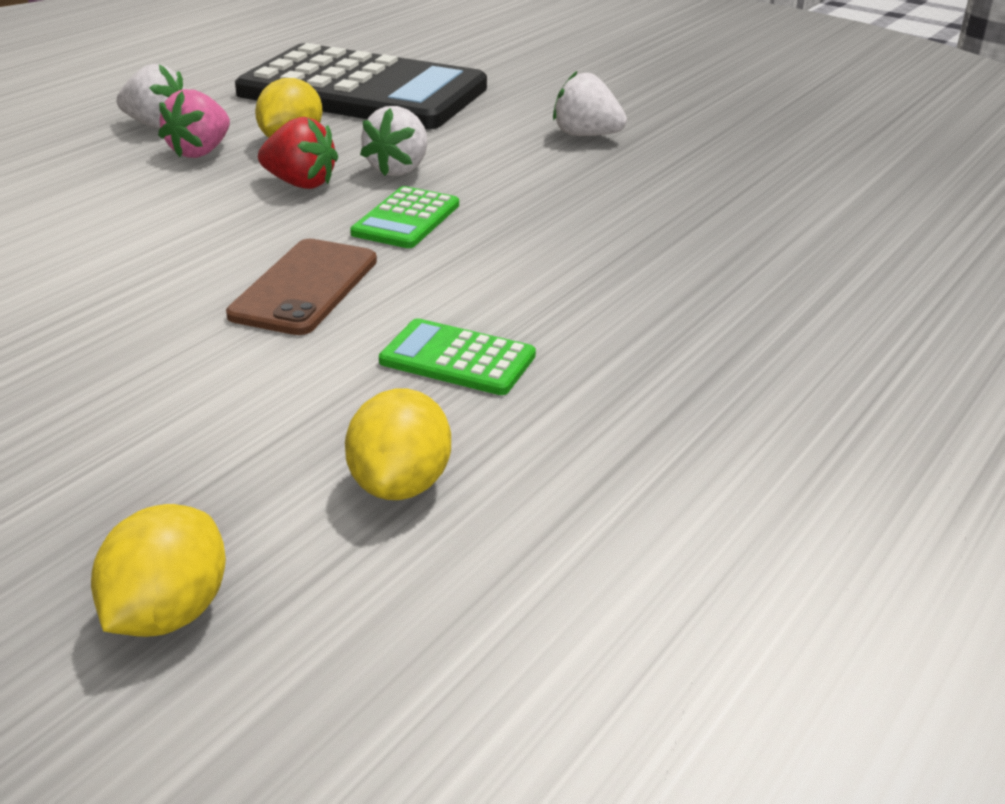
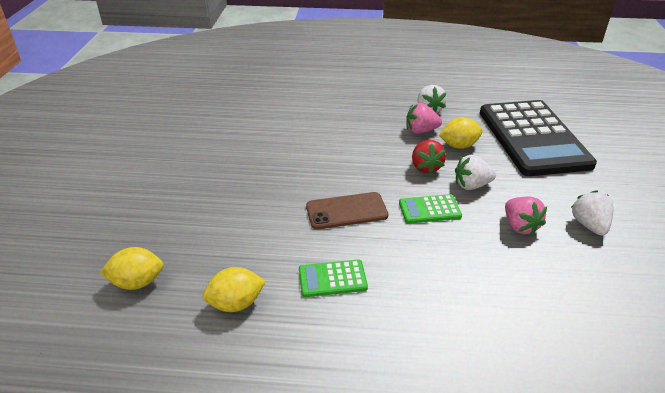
camera: 60 degrees right, 5 degrees up
(457, 359) = (332, 279): green calculator -> green calculator turned 90 degrees counterclockwise
(531, 174) = (520, 226): none -> pink strawberry

